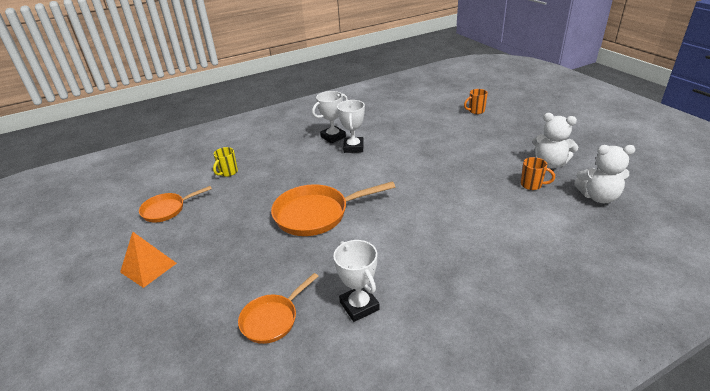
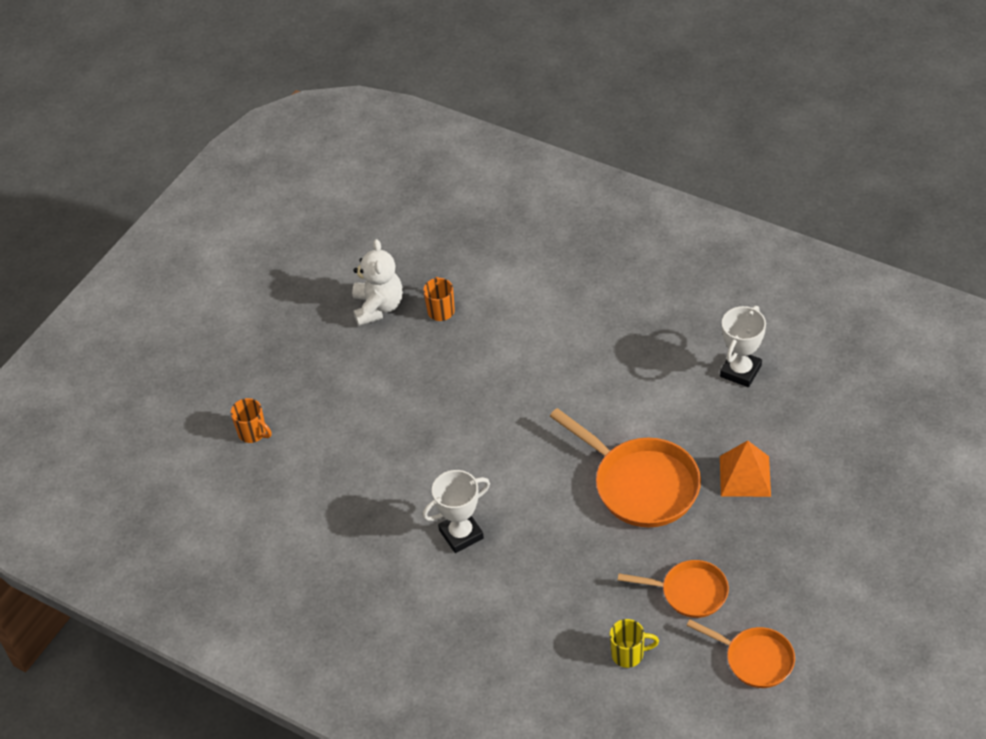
camera: 120 degrees left, 15 degrees up
(148, 267) = (846, 585): orange pyramid -> orange pyramid (745, 476)
(272, 319) = (808, 425): orange pan -> orange pan (689, 592)
(333, 137) = (445, 580): white trophy -> none
(598, 197) = (431, 251): white teddy bear -> none

